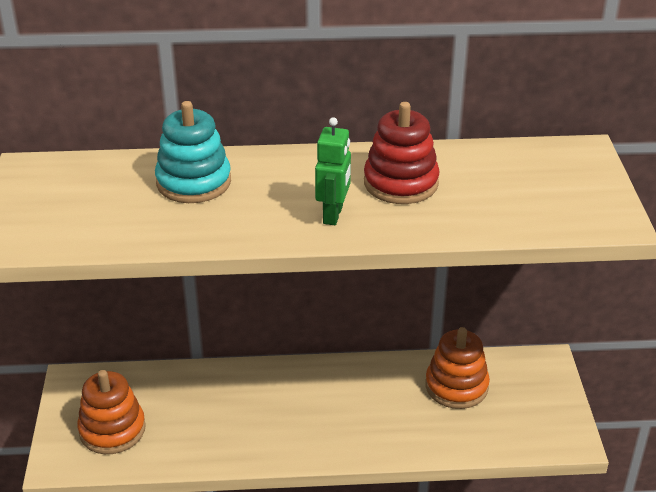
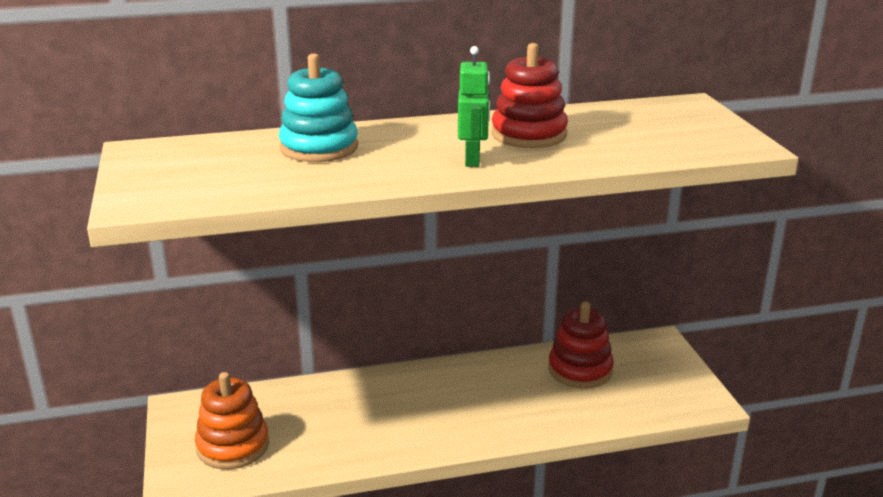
camera: 10 degrees left, 10 degrees down
(456, 386) = (580, 370): orange stacking toy -> red stacking toy

